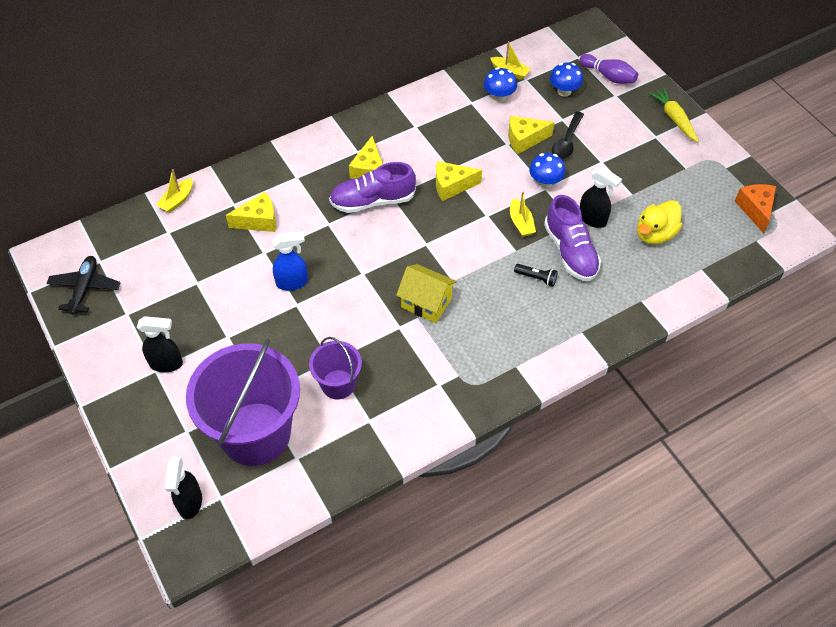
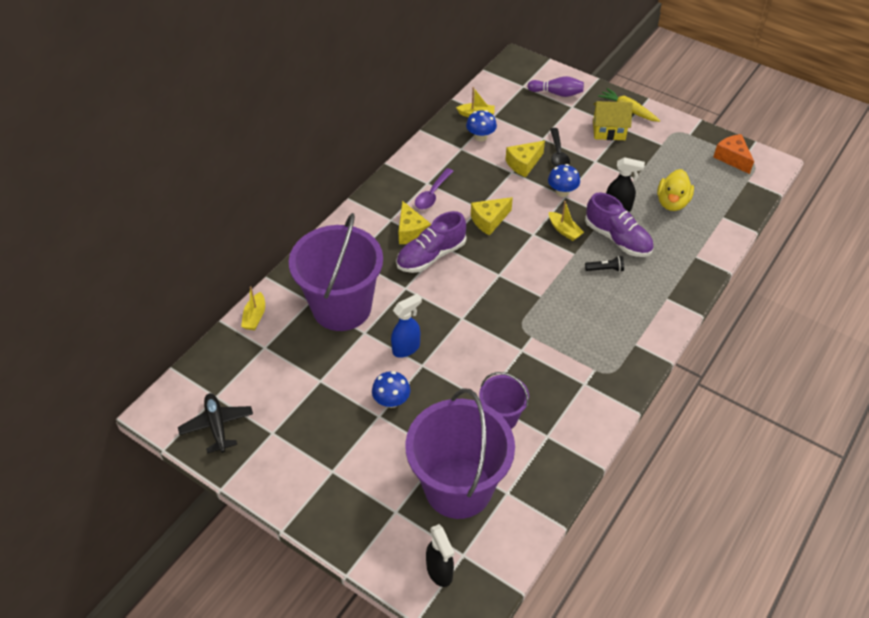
camera: 25 degrees left, 5 degrees down
(166, 364) = (339, 461): black spray bottle -> none
(258, 221) = (342, 307): yellow cheese -> purple bucket
(413, 140) = (432, 194): none -> purple spoon
(426, 303) = (530, 322): yellow house -> yellow house (609, 131)
(564, 91) = (530, 116): blue mushroom -> blue mushroom (391, 401)

